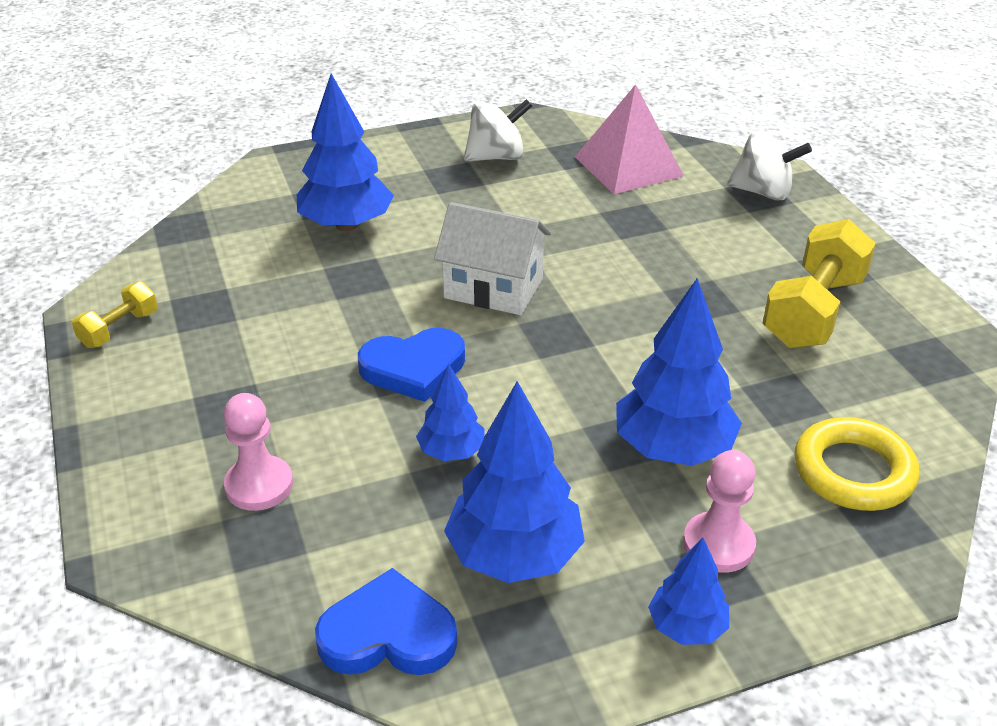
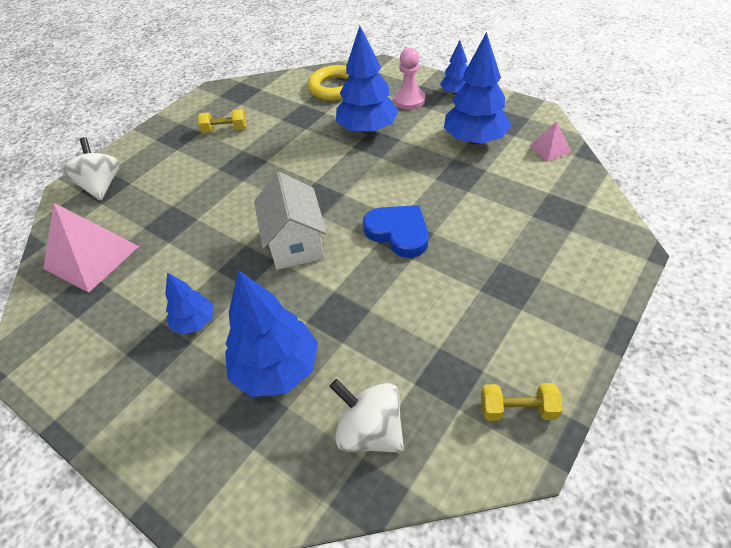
camera: 120 degrees left, 10 degrees up
(259, 485) = (538, 232): pink pawn -> none
(388, 634) = (550, 148): blue heart -> pink pyramid
(452, 451) = (441, 185): blue tree -> blue tree (194, 322)
(496, 157) = (110, 339): white spinning top -> white spinning top (370, 431)
(813, 311) = (225, 130): yellow dumbbell -> yellow dumbbell, size x0.52

